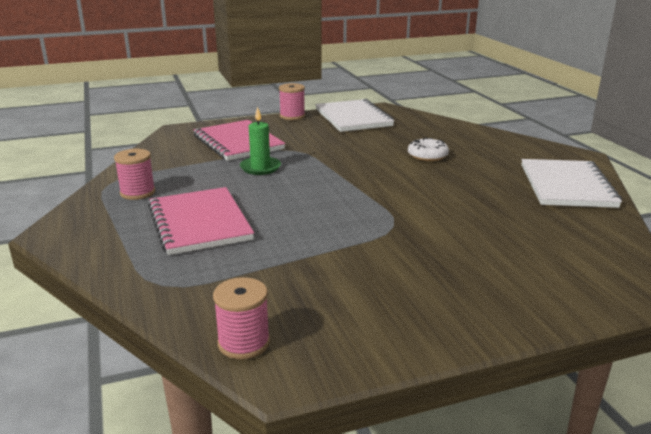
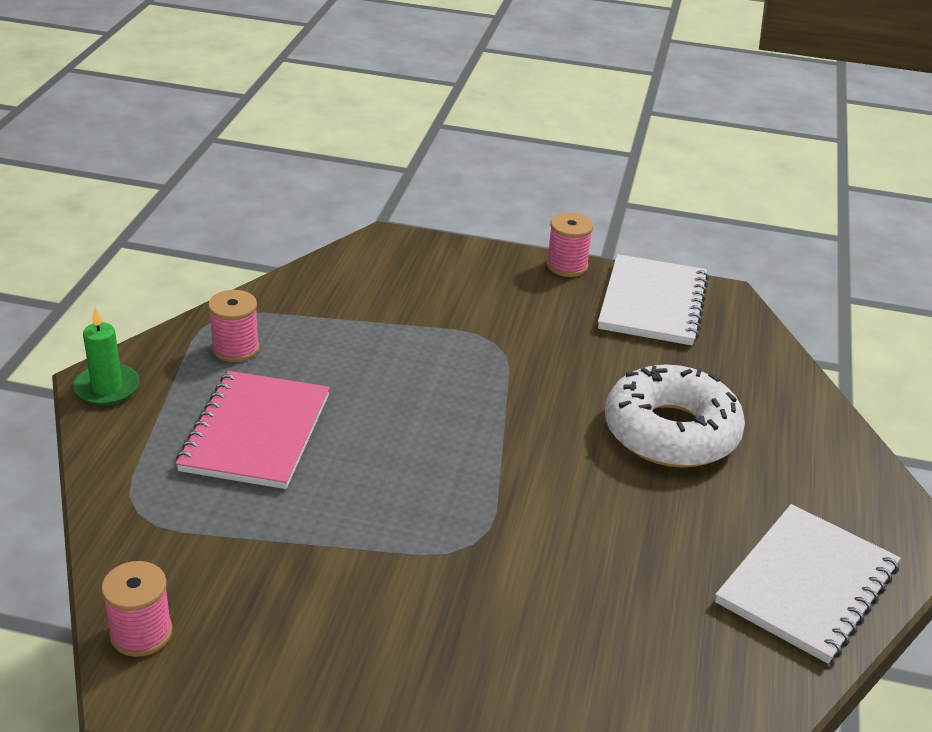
camera: 30 degrees right, 10 degrees up
(238, 142) = (437, 297): pink notebook -> none
(260, 168) = (417, 361): green candle -> green candle (107, 388)
(427, 155) = (671, 431): white donut -> white donut, size x2.05

